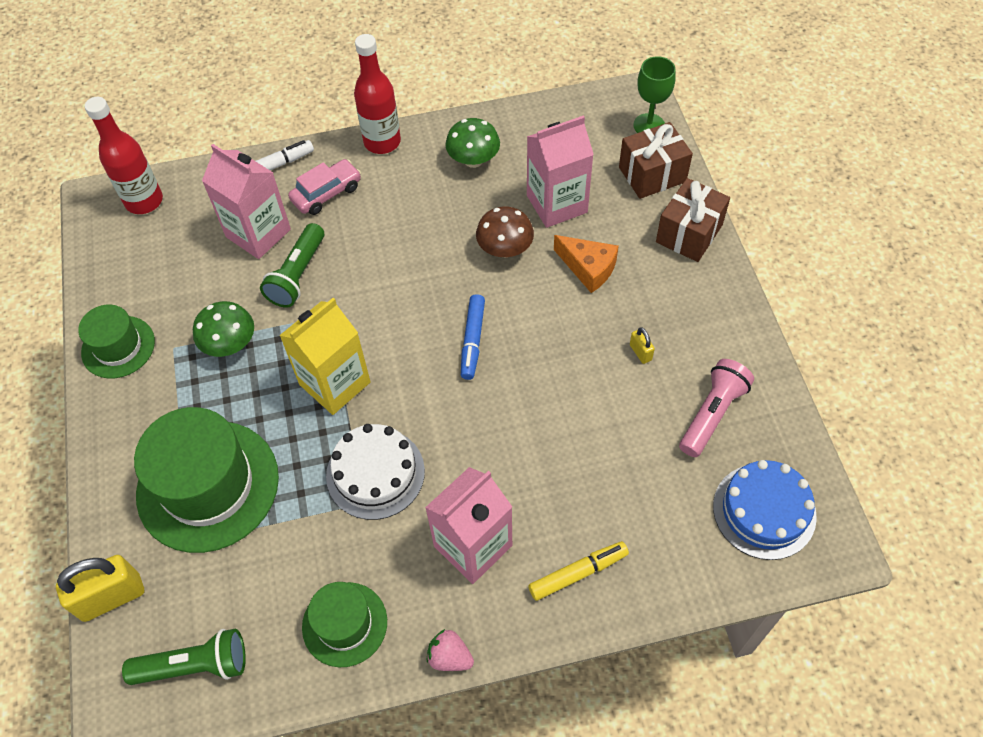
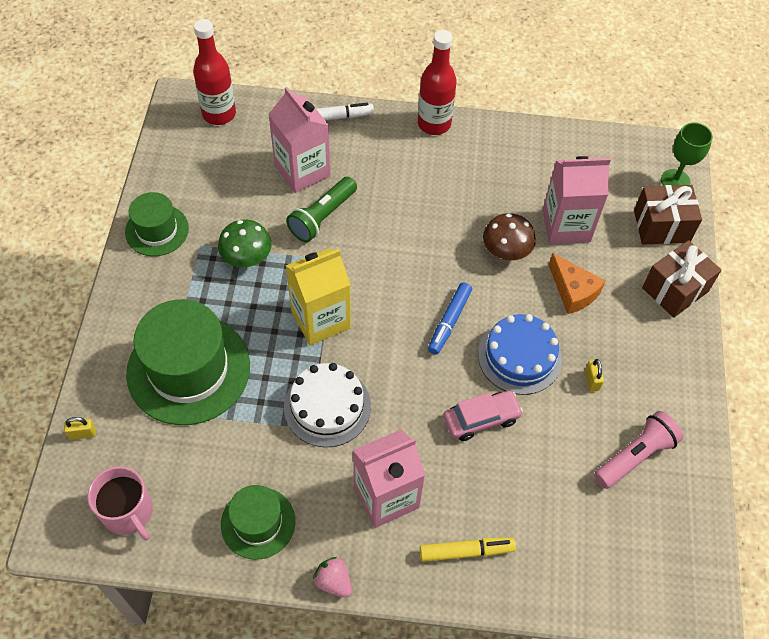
camera: 15 degrees right, 0 degrees up
(112, 597) = (83, 434): yellow padlock -> yellow padlock, size x0.47
(195, 665) = (128, 512): green flashlight -> pink mug
(326, 193) = (371, 154): pink car -> pink car (481, 419)
(473, 160) = (507, 164): green mushroom -> none
(764, 511) = (649, 556): blue cake -> blue cake (519, 356)

